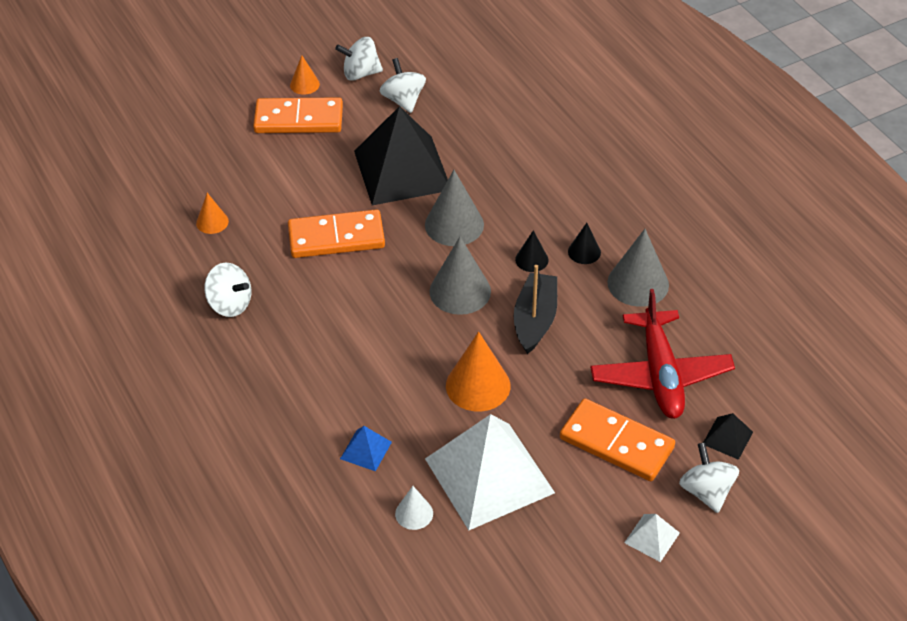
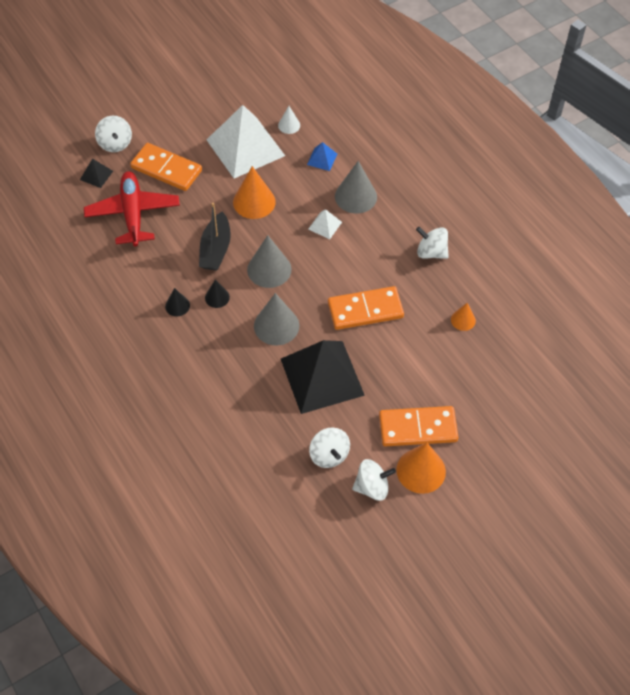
camera: 175 degrees right, 10 degrees up
(304, 84) = (421, 470): orange cone -> orange cone, size x1.82
(638, 283) = (140, 281): grey cone -> grey cone (355, 196)
(652, 537) = (151, 118): white pyramid -> white pyramid (325, 225)

